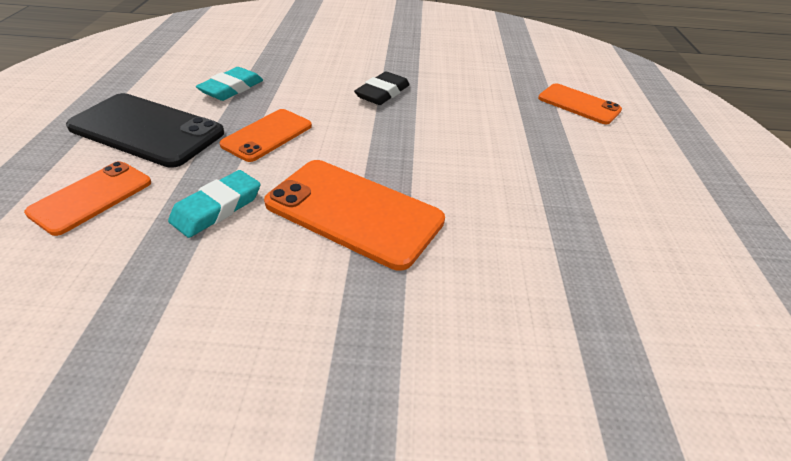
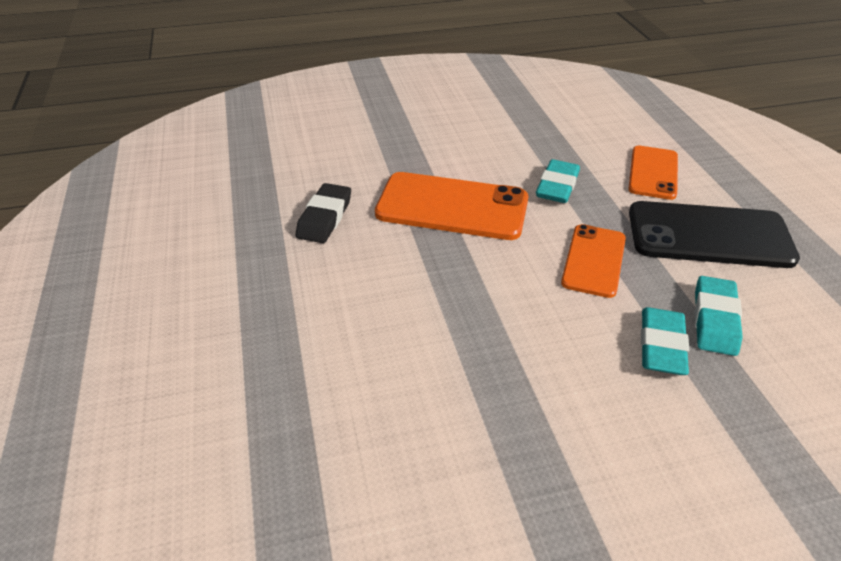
camera: 165 degrees right, 0 degrees up
(283, 86) = (662, 346): none -> turquoise eraser
(382, 93) = (521, 374): black eraser -> black eraser (324, 217)
(578, 104) = (206, 446): orange phone -> none

